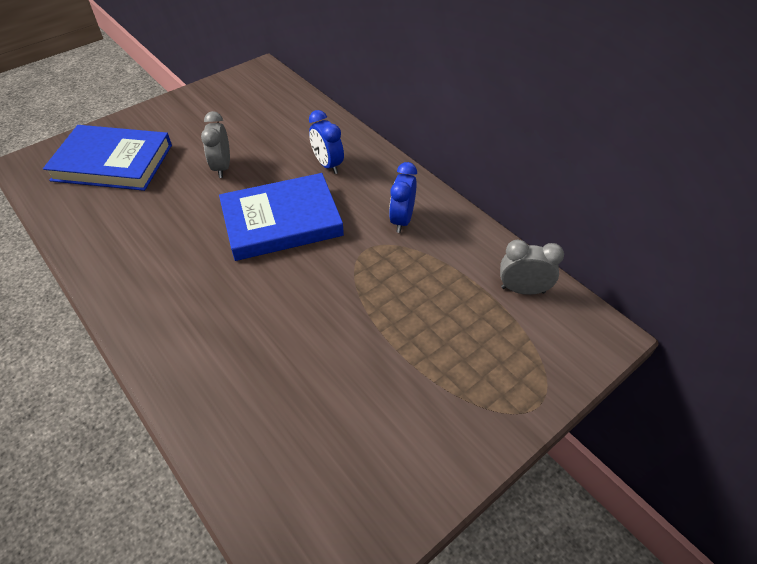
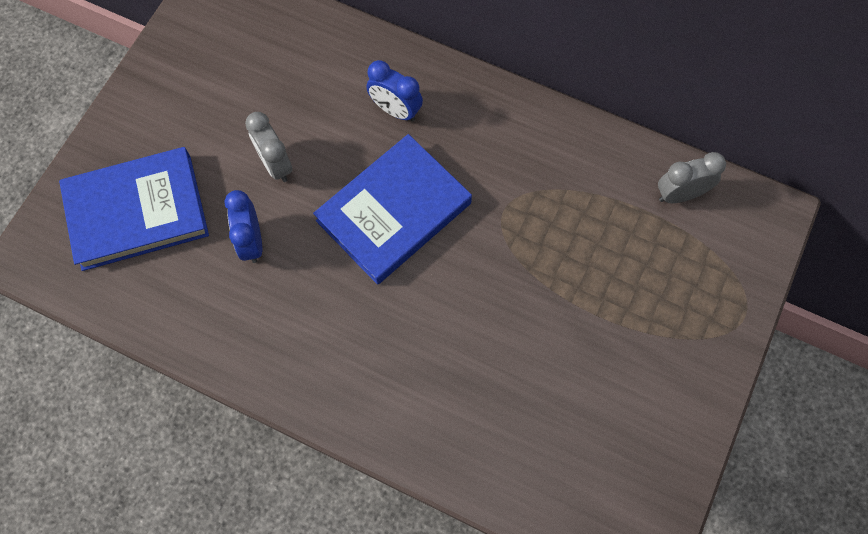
camera: 25 degrees left, 20 degrees up
(402, 220) = (520, 156): blue clock -> blue clock (251, 241)

